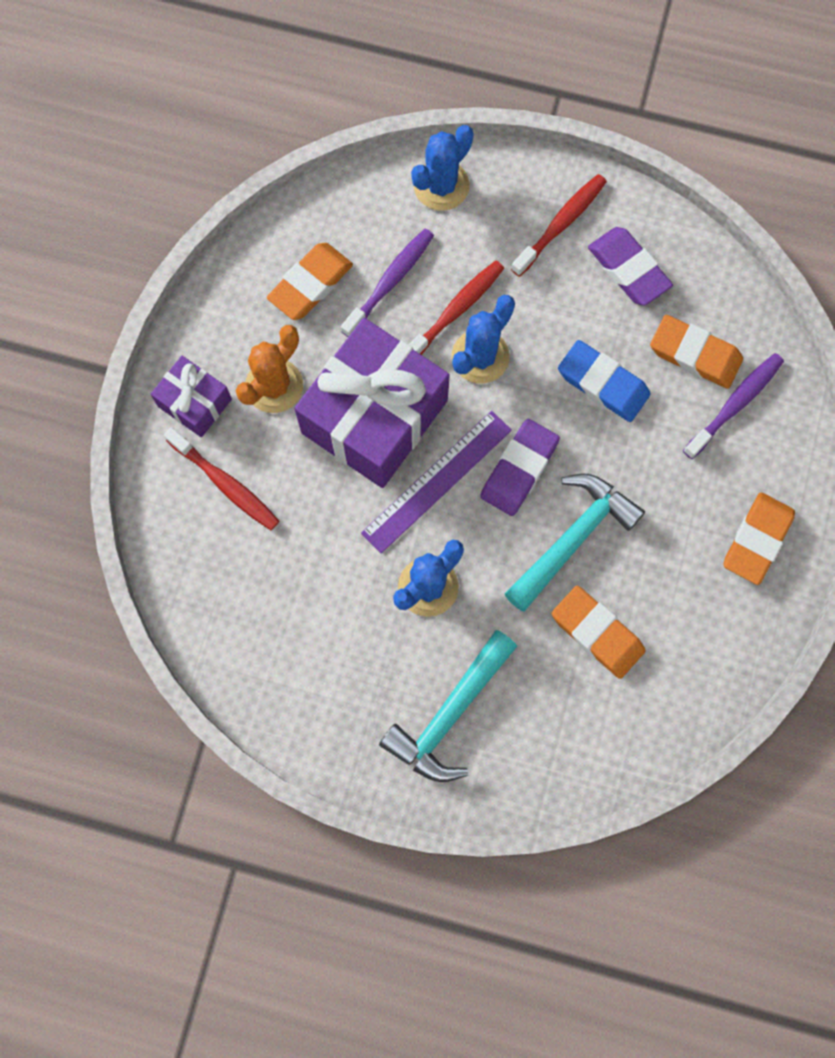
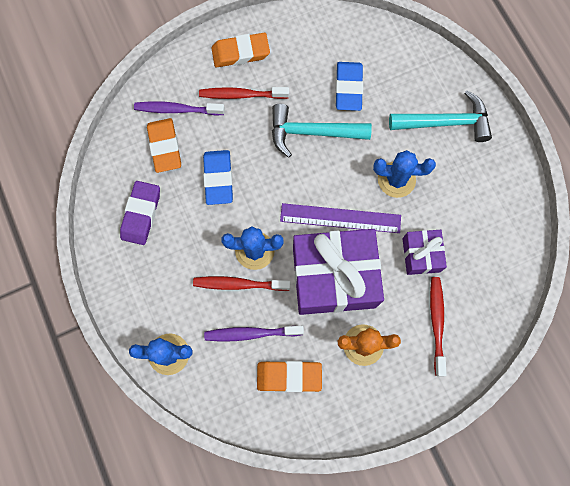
camera: 130 degrees left, 0 degrees up
(195, 403) = (409, 380): purple gift -> purple gift (421, 255)
(519, 469) = (299, 184): purple eraser -> none
(561, 224) = (141, 269): red toothbrush -> red toothbrush (241, 95)
(597, 633) = (348, 88): orange eraser -> blue eraser

